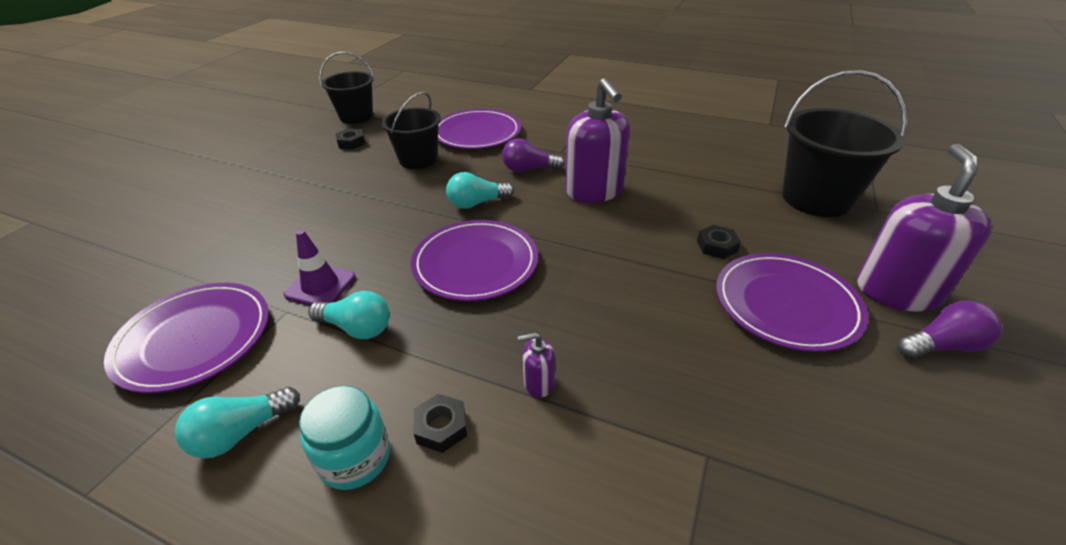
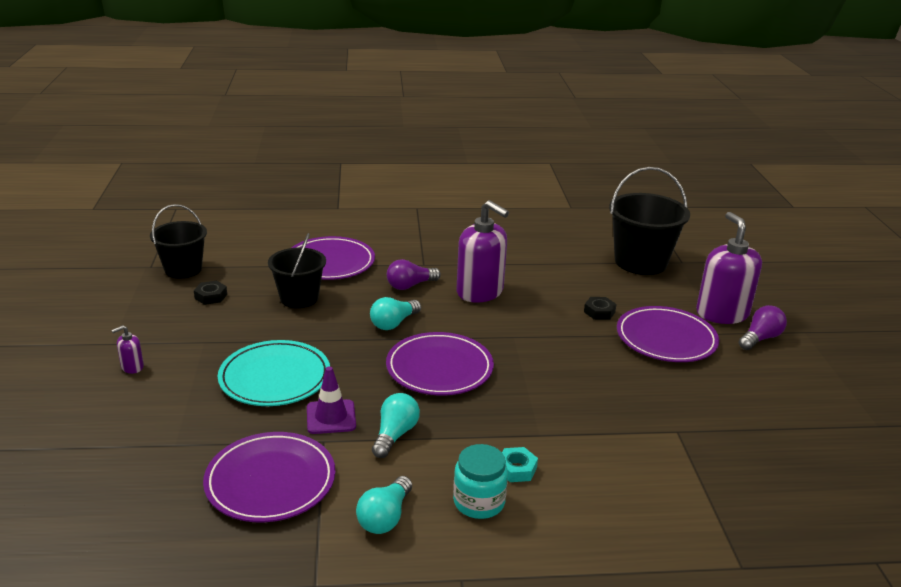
camera: 30 degrees left, 10 degrees down
(318, 229) = (275, 377): none -> turquoise plate
(357, 328) = (395, 435): turquoise light bulb -> turquoise light bulb turned 60 degrees counterclockwise
(441, 427) = (516, 469): black nut -> turquoise nut
(538, 383) = (554, 427): purple soap dispenser -> purple soap dispenser (132, 367)

